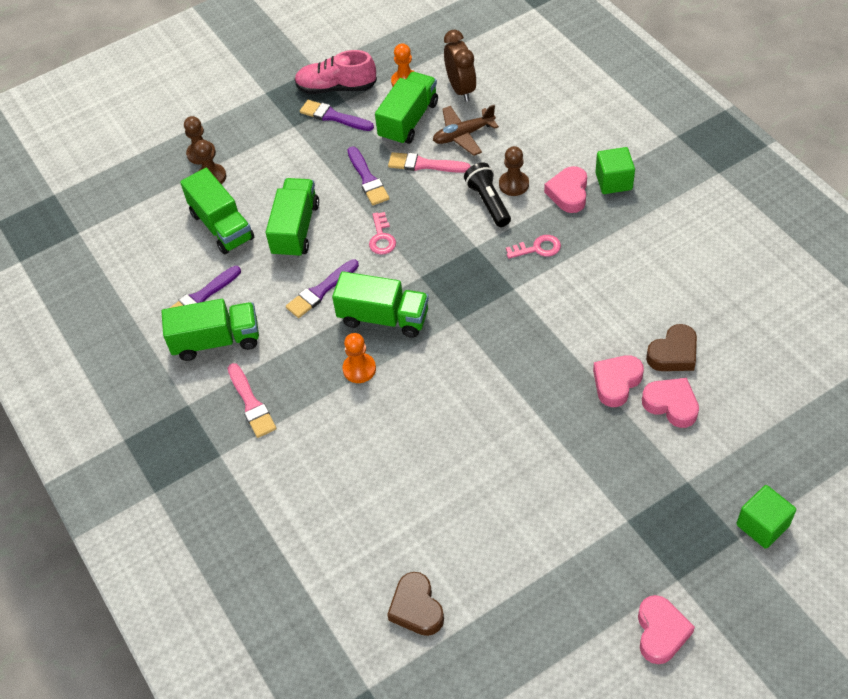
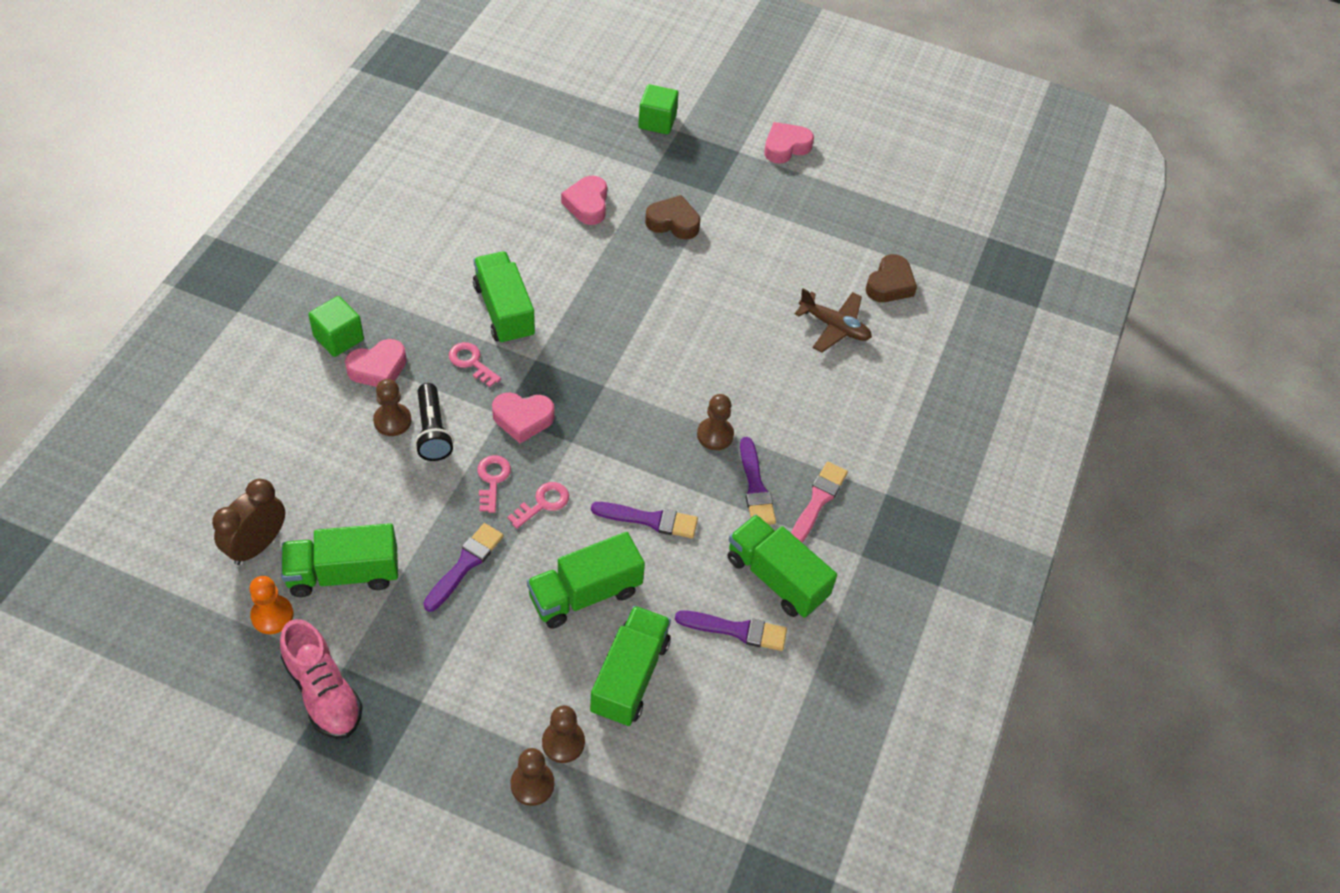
camera: 135 degrees left, 0 degrees up
(334, 117) = (380, 662): purple brush -> purple brush (755, 487)
(359, 369) = (715, 435): orange pawn -> brown pawn
(383, 318) = (643, 446): green truck -> green truck (504, 311)
(422, 218) = (492, 480): none -> pink key
(425, 164) = (409, 519): pink brush -> none
(463, 135) = (339, 504): brown plane -> brown plane (834, 327)
(488, 202) = (432, 431): black flashlight -> black flashlight turned 45 degrees counterclockwise
(616, 382) = (590, 246): pink heart -> pink heart (523, 419)
(673, 354) = (532, 220): brown heart -> brown heart (673, 222)

